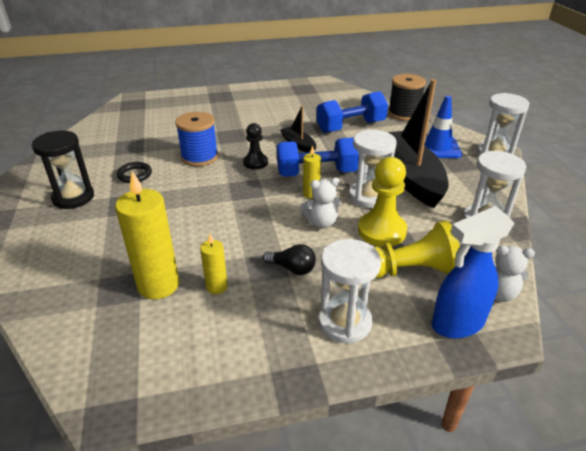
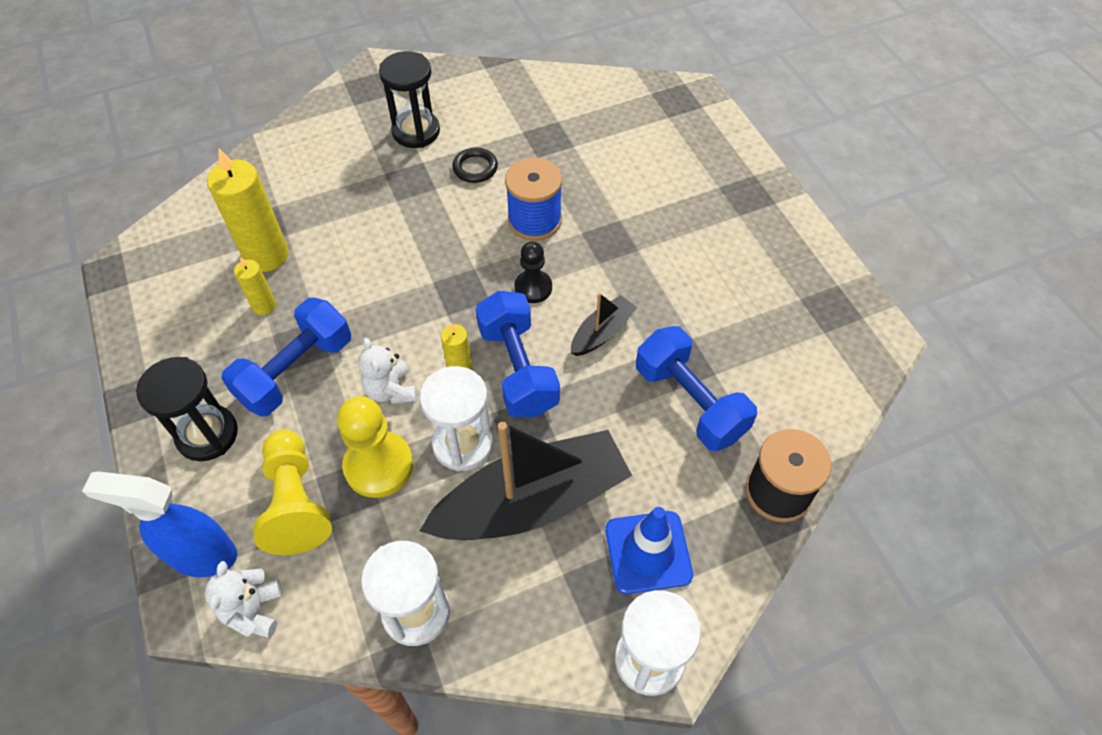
camera: 80 degrees right, 20 degrees up
(292, 268) = (296, 371): black light bulb -> blue dumbbell
(344, 322) = (207, 434): white hourglass -> black hourglass
(456, 324) = (201, 555): blue spray bottle -> blue spray bottle turned 45 degrees counterclockwise

